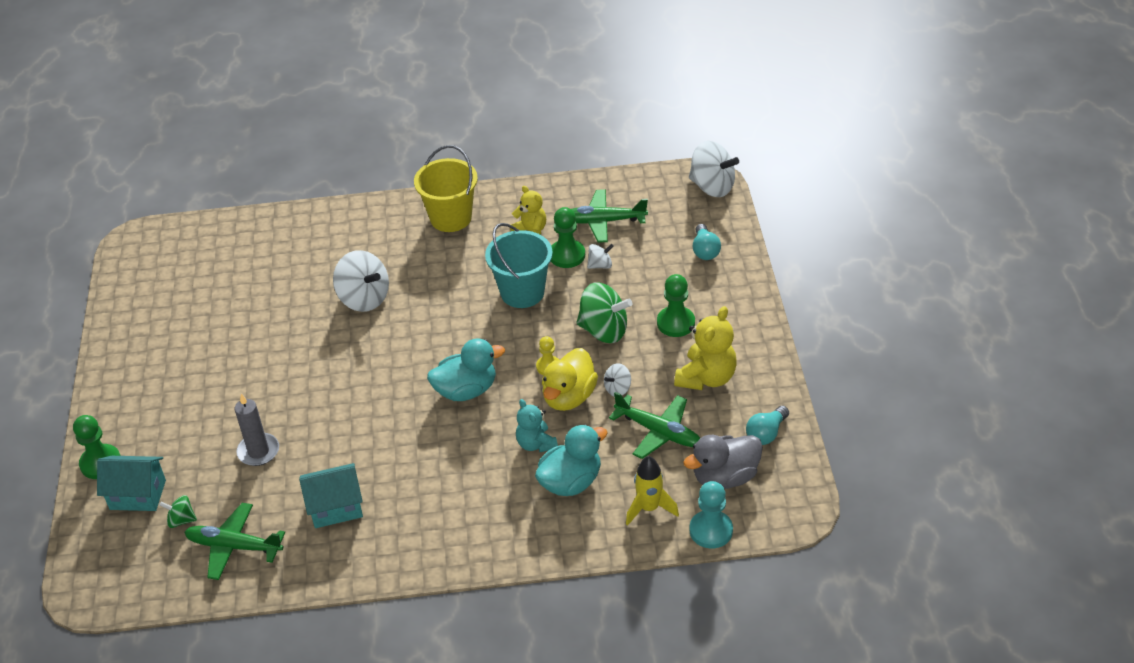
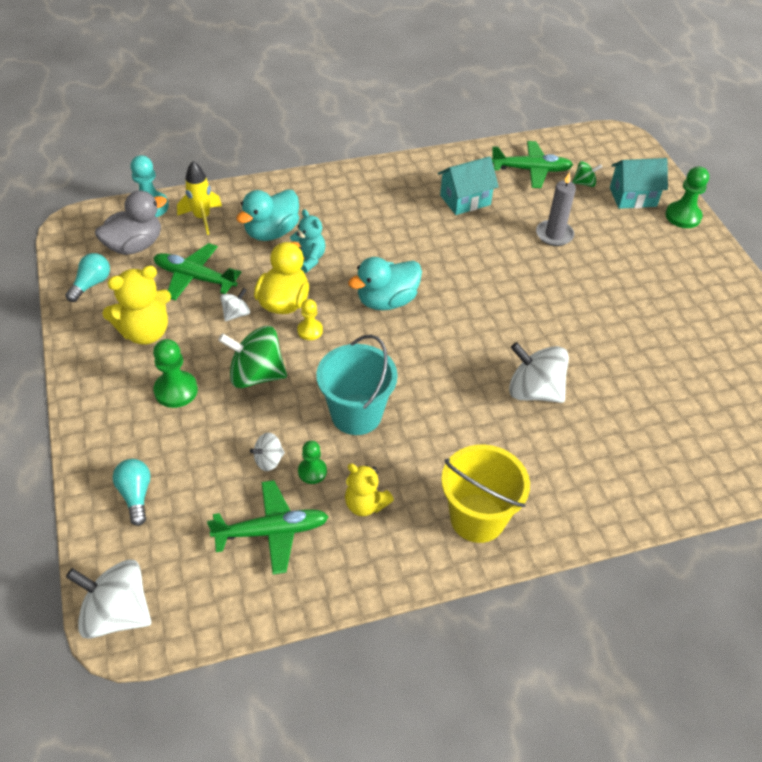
camera: 165 degrees right, 5 degrees up
(567, 255) = (312, 471): green pawn -> green pawn, size x0.63
(706, 378) = (145, 332): yellow teddy bear -> yellow teddy bear turned 135 degrees counterclockwise

